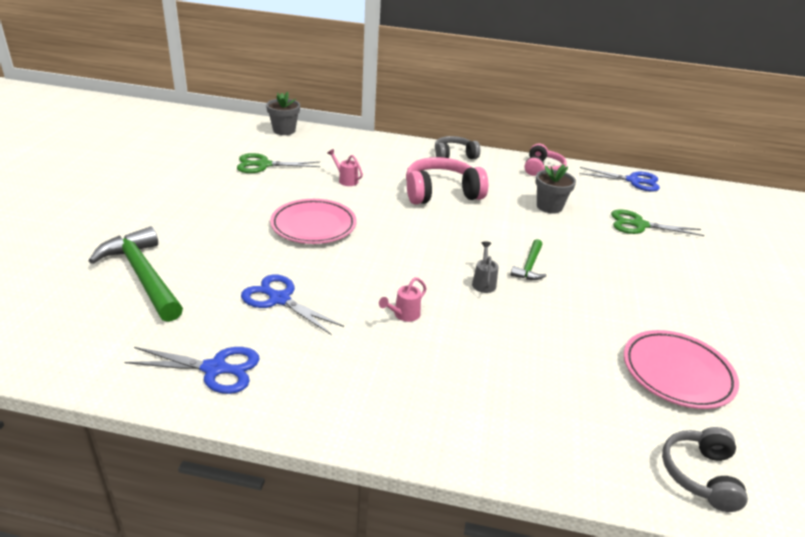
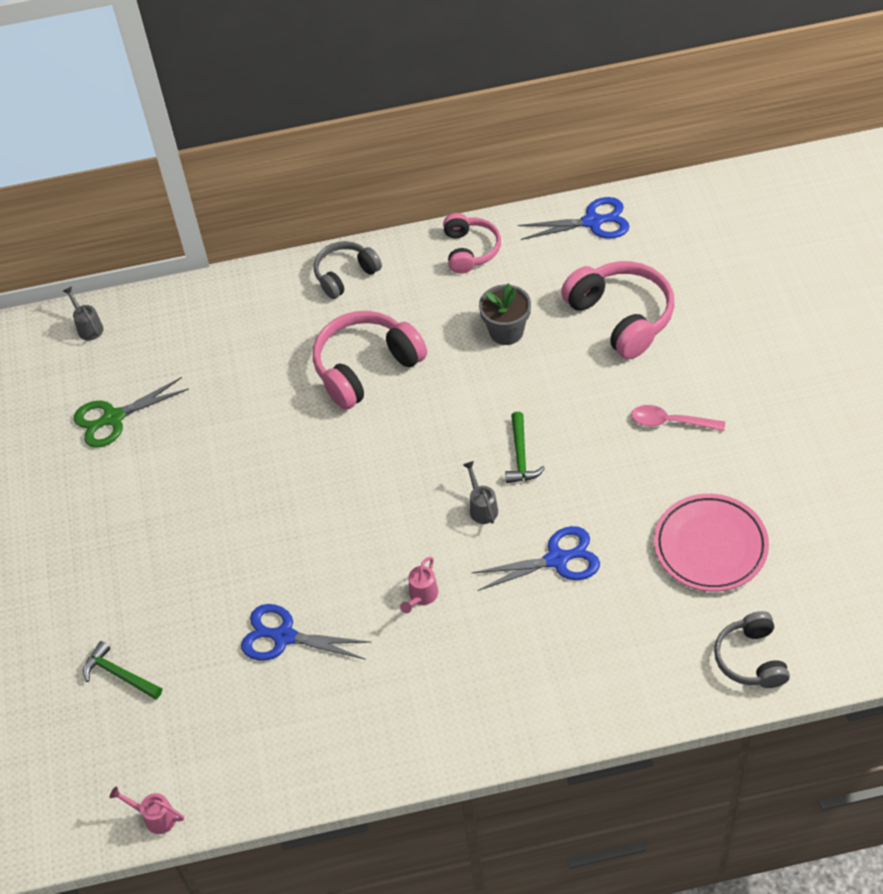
camera: 15 degrees left, 20 degrees up
(143, 276) = (119, 675): green hammer -> green hammer, size x0.51
(215, 369) = (282, 752): blue scissors -> blue scissors (557, 559)
(284, 130) = (88, 327): grey flower pot -> grey watering can
(313, 226) = (249, 505): pink plate -> none
(346, 180) = (236, 398): pink watering can -> pink watering can (155, 817)
(638, 225) = (621, 317): green scissors -> pink headphones
(662, 287) = (671, 422): none -> pink spoon

